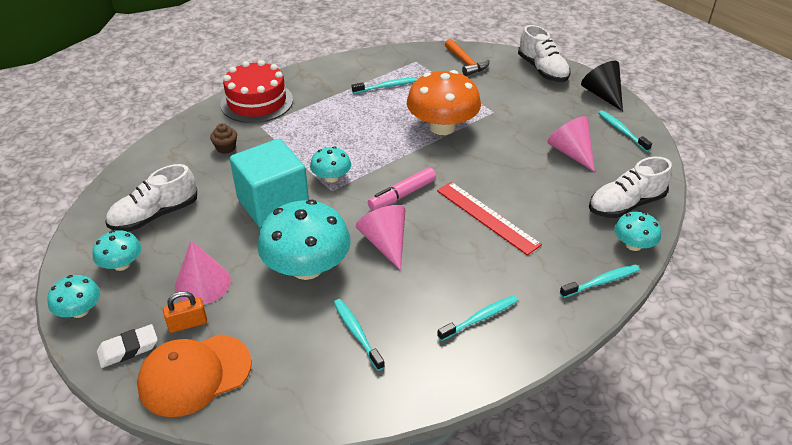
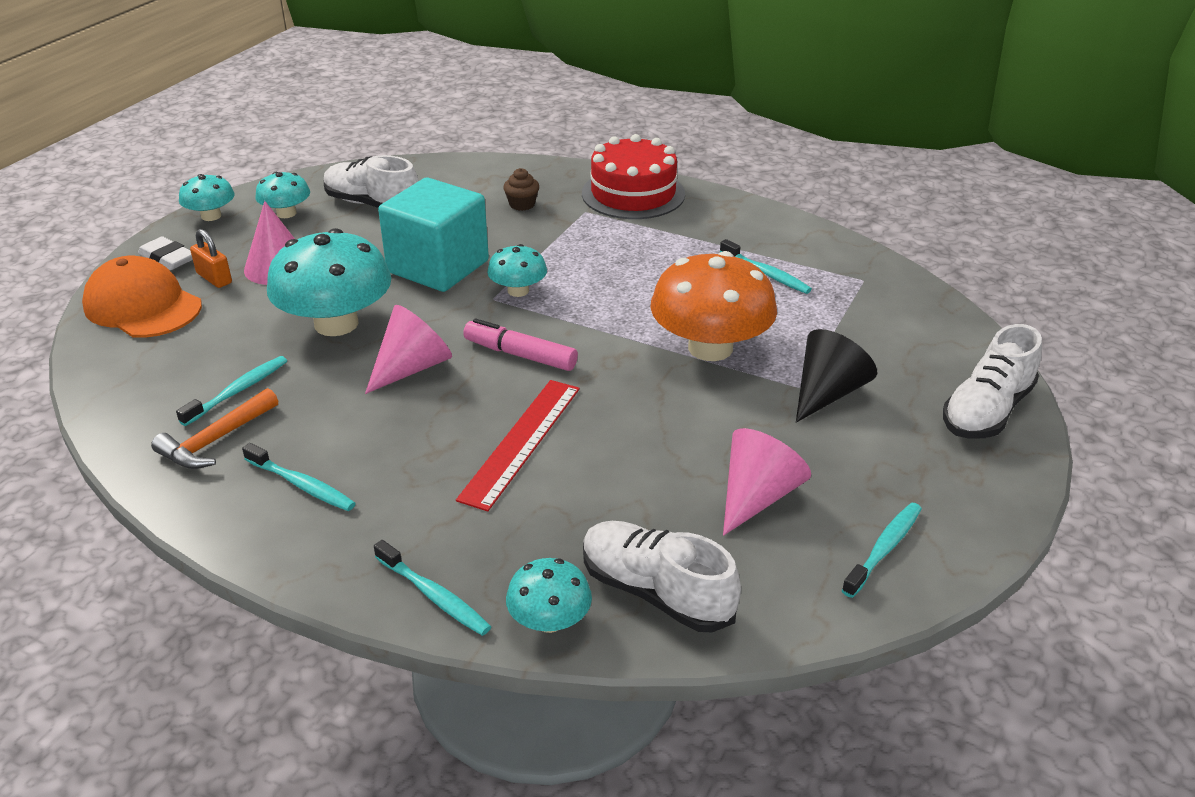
camera: 65 degrees right, 5 degrees down
(466, 63) = (913, 326): orange hammer -> orange hammer (215, 440)
(602, 95) = (983, 501): black cone -> black cone (827, 393)

